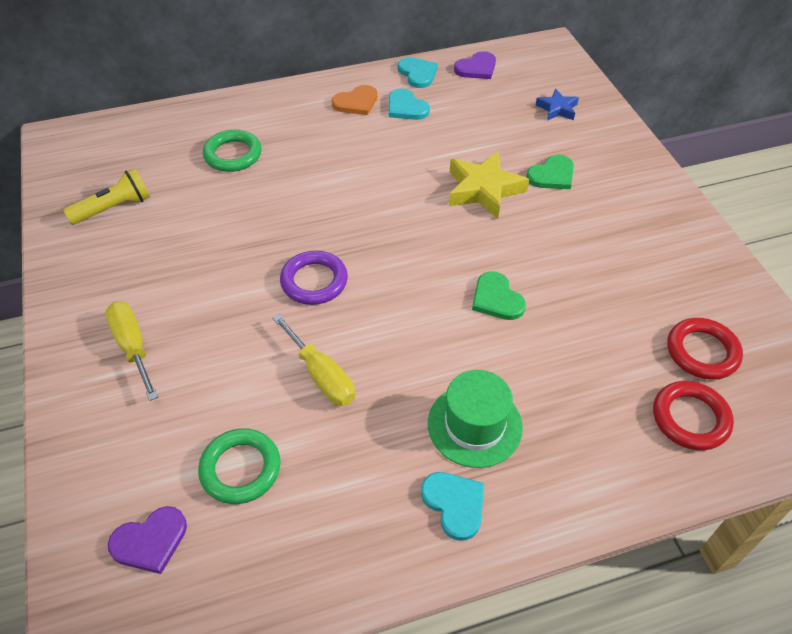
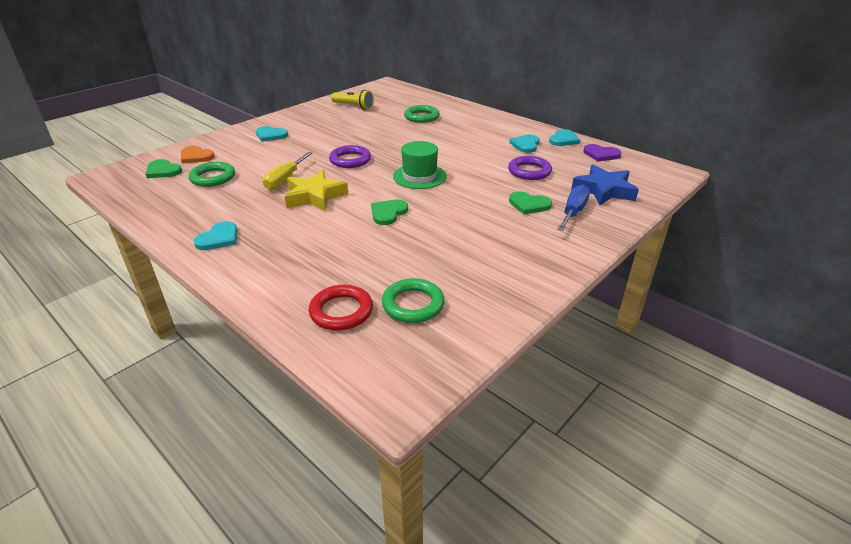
camera: 60 degrees right, 15 degrees down
(133, 347) = (270, 135): yellow screwdriver -> turquoise heart
(150, 541) = (163, 171): purple heart -> green heart
(356, 102) = (508, 131): orange heart -> orange heart (196, 156)
(474, 425) = (280, 230): green hat -> green hat (419, 176)
(476, 138) = (529, 171): none -> purple ring
(483, 190) = (482, 186): yellow star -> yellow star (315, 196)
(557, 109) = (604, 190): blue star -> blue star, size x1.74
(588, 152) = (573, 212): none -> blue screwdriver
(702, 352) = (413, 304): red ring -> green ring

